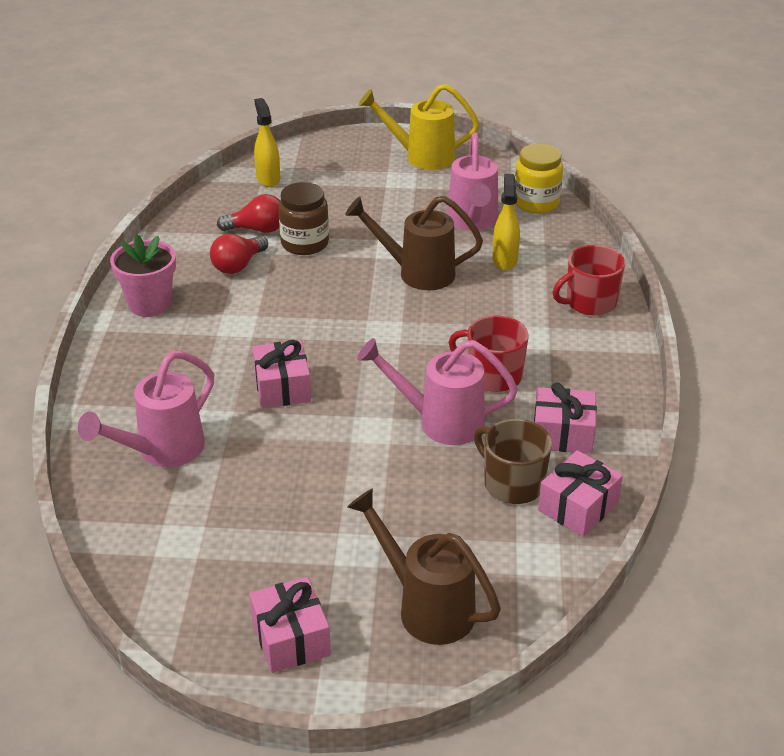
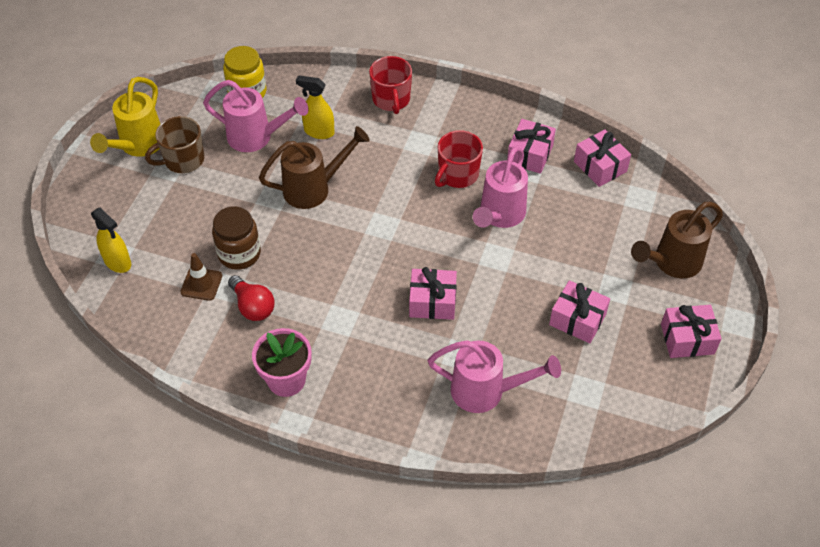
camera: 75 degrees left, 15 degrees up
(162, 451) = (486, 391): pink watering can -> pink watering can turned 45 degrees counterclockwise
(257, 229) = (201, 284): red light bulb -> brown traffic cone
(268, 179) = (118, 262): yellow spray bottle -> yellow spray bottle turned 135 degrees counterclockwise
(292, 517) = (577, 319): none -> pink gift
(417, 273) = (314, 188): brown watering can -> brown watering can turned 135 degrees counterclockwise
(512, 484) = (571, 193): brown mug -> brown mug (183, 160)

